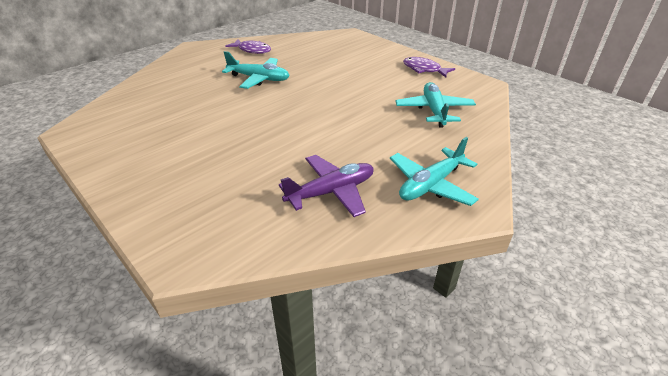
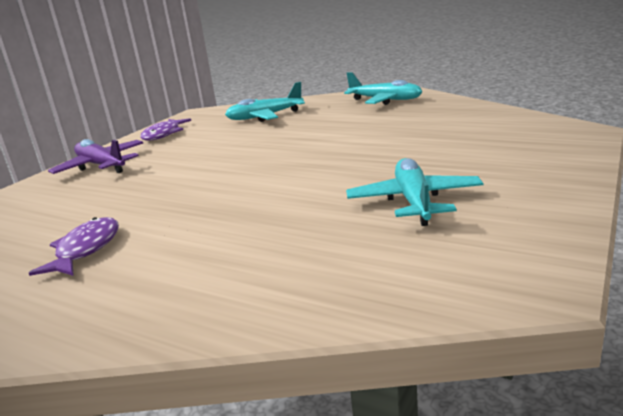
camera: 105 degrees left, 15 degrees down
(259, 79) = (223, 204): turquoise plane -> turquoise plane (414, 201)
(331, 192) = (434, 117): purple plane -> purple plane (101, 166)

